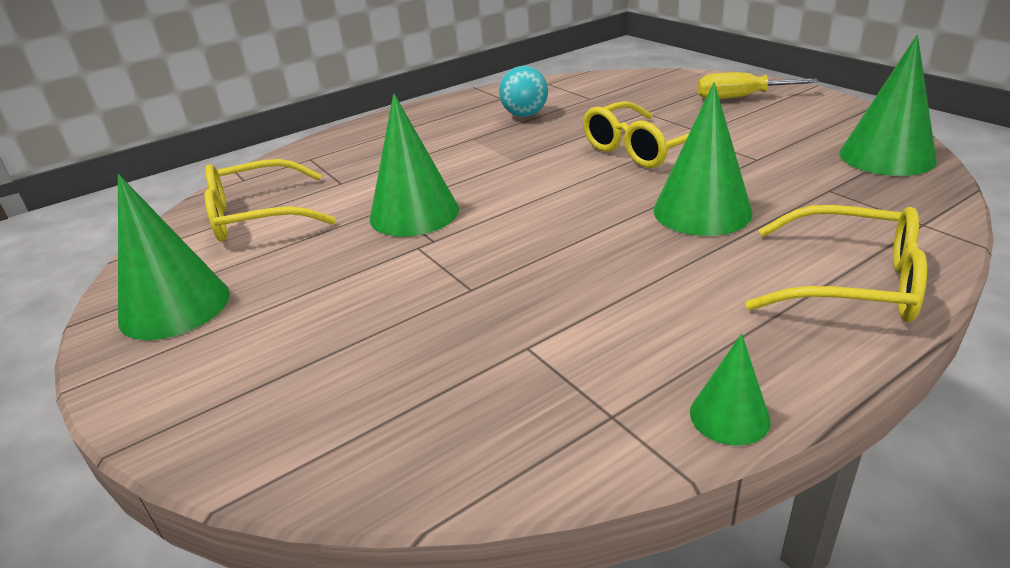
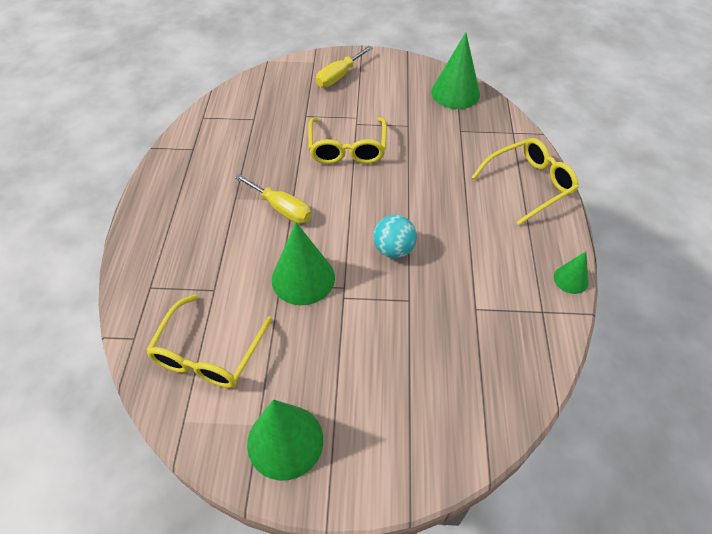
camera: 55 degrees left, 20 degrees up
(494, 161) = (281, 208): none -> yellow screwdriver
(525, 115) = (236, 157): turquoise ball -> turquoise ball (393, 249)
(702, 211) = (432, 179): green cone -> none

